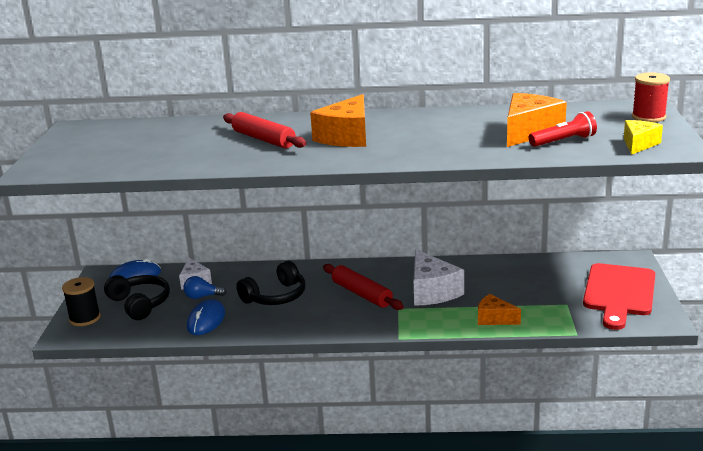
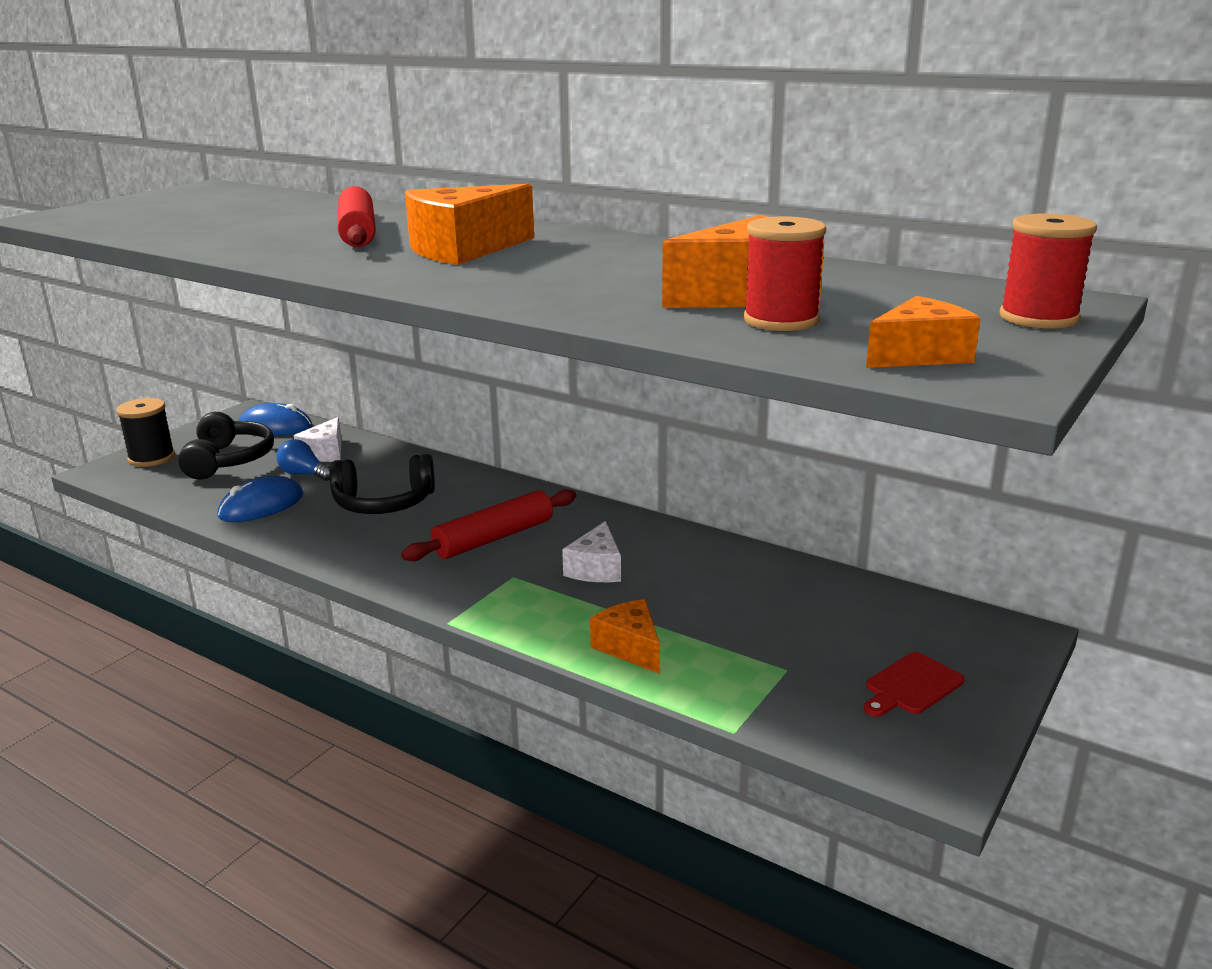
camera: 30 degrees right, 0 degrees up
(361, 294) = (494, 538): red rolling pin -> red rolling pin turned 60 degrees clockwise
(432, 291) = (596, 568): white cheese -> white cheese, size x0.60
(564, 141) = (781, 320): red flashlight -> red spool
(619, 293) = (911, 686): red cutting board -> red cutting board, size x0.46
(639, 144) = (919, 355): yellow cheese -> orange cheese

